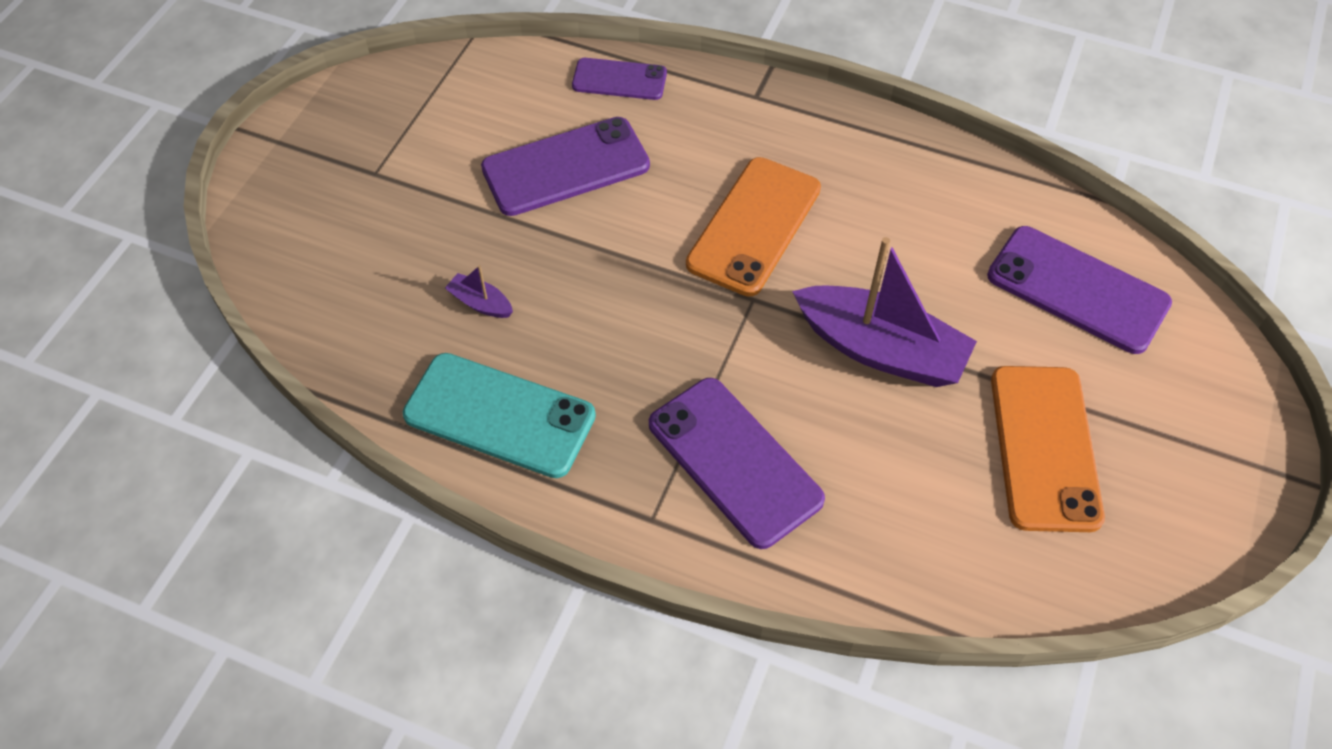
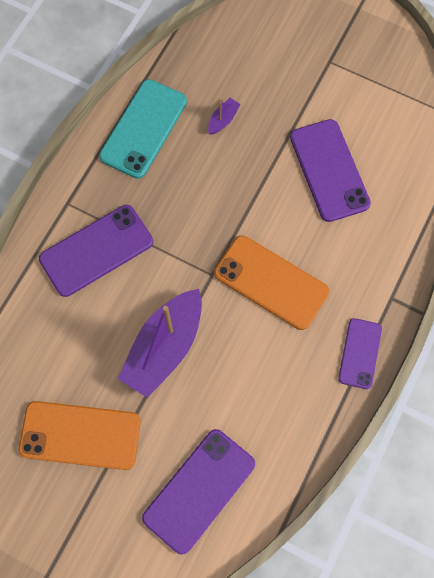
camera: 95 degrees right, 15 degrees up
(619, 79) = (409, 208): purple phone -> purple phone (360, 353)

